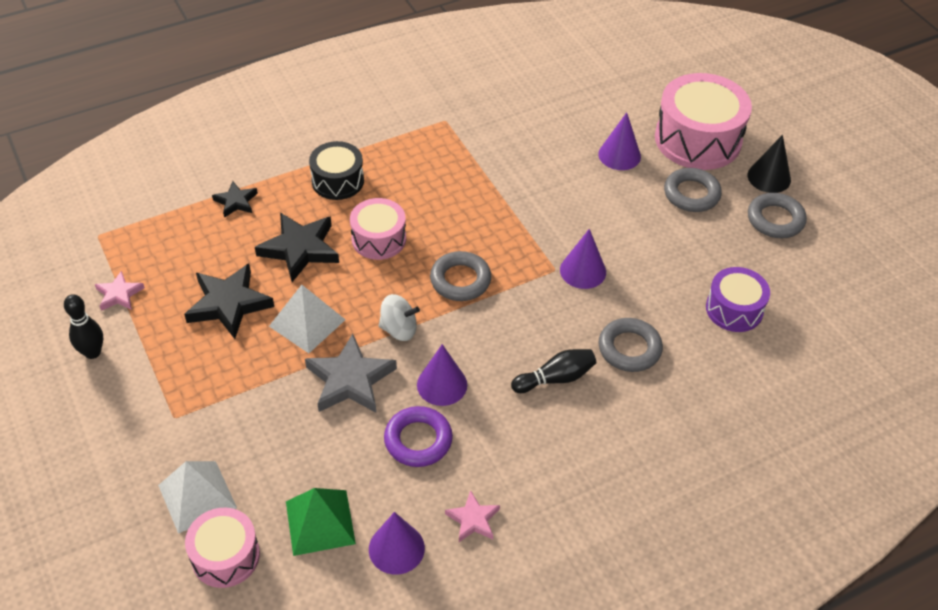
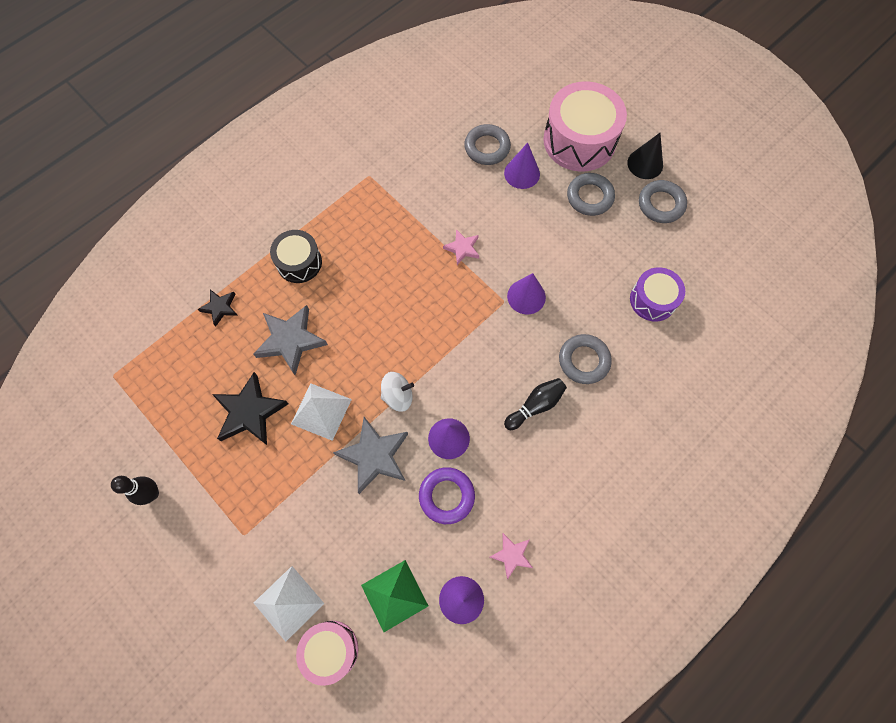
camera: 15 degrees left, 20 degrees up
(119, 294) = (153, 429): pink star -> pink star (462, 248)
(300, 249) = (290, 340): black star -> grey star
(379, 239) = (352, 312): pink drum -> none
(460, 280) = (432, 333): grey ring -> grey ring (487, 147)

